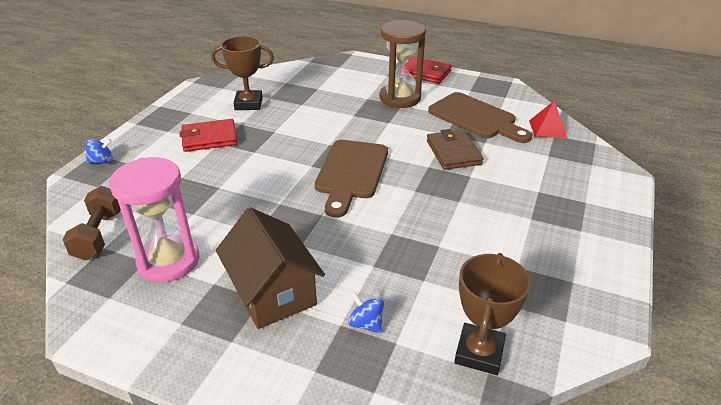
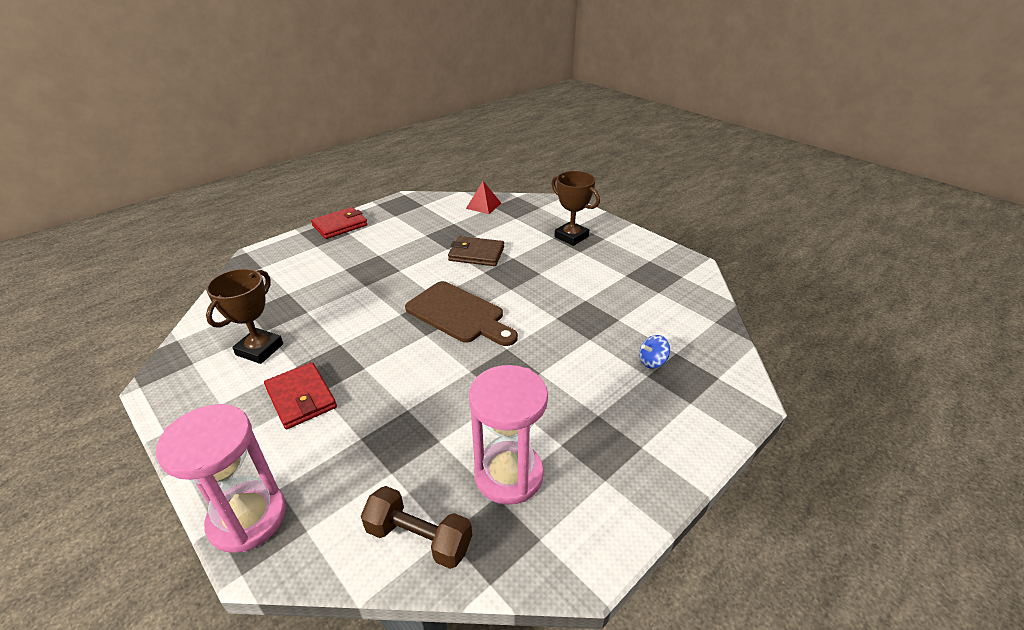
camera: 65 degrees left, 0 degrees up
(102, 161) = (248, 518): blue spinning top -> pink hourglass
(209, 138) = (301, 398): red wallet -> red wallet turned 45 degrees counterclockwise
(272, 292) = (593, 405): brown house -> none
(400, 98) = (366, 252): brown hourglass -> none
(475, 118) = (438, 227): brown cutting board -> none
(479, 353) = (697, 319): brown trophy -> brown trophy (571, 237)

